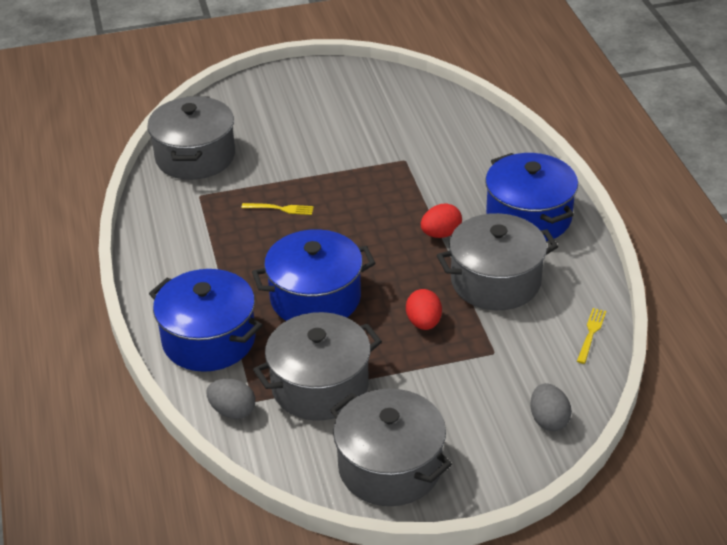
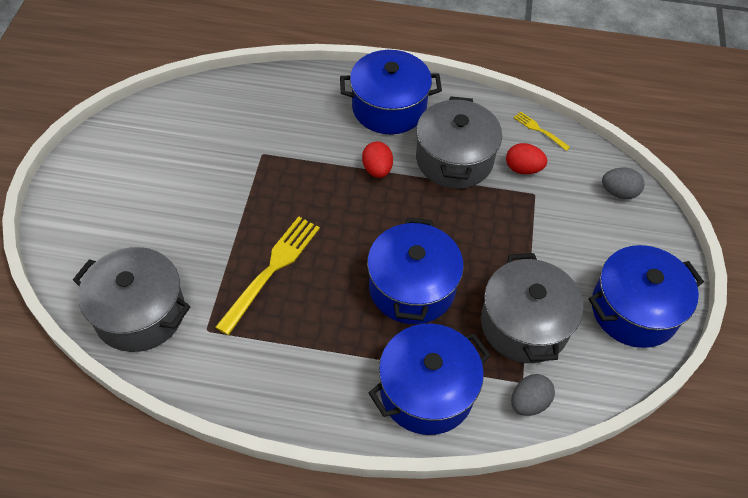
camera: 70 degrees left, 15 degrees up
(281, 209) = (272, 269): yellow fork -> yellow fork, size x2.05
(390, 467) = (634, 310): grey pot -> blue pot
(424, 323) = (480, 224): red egg -> red egg (523, 169)

